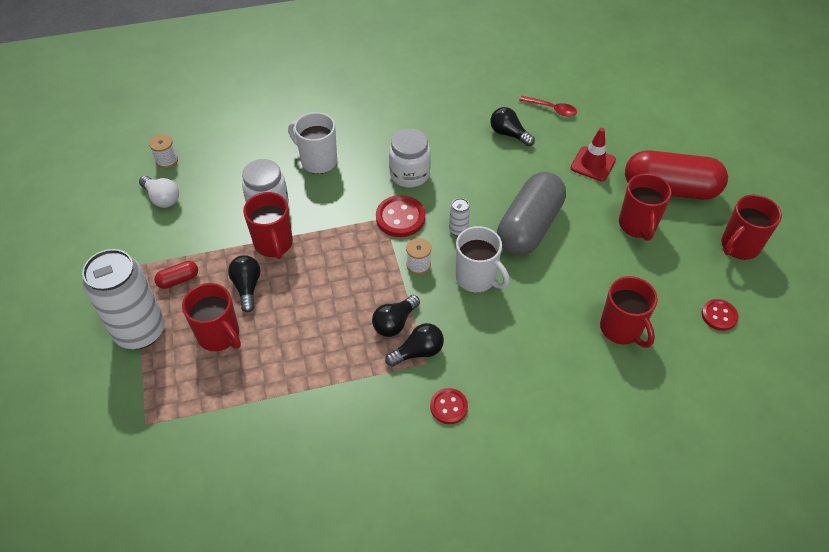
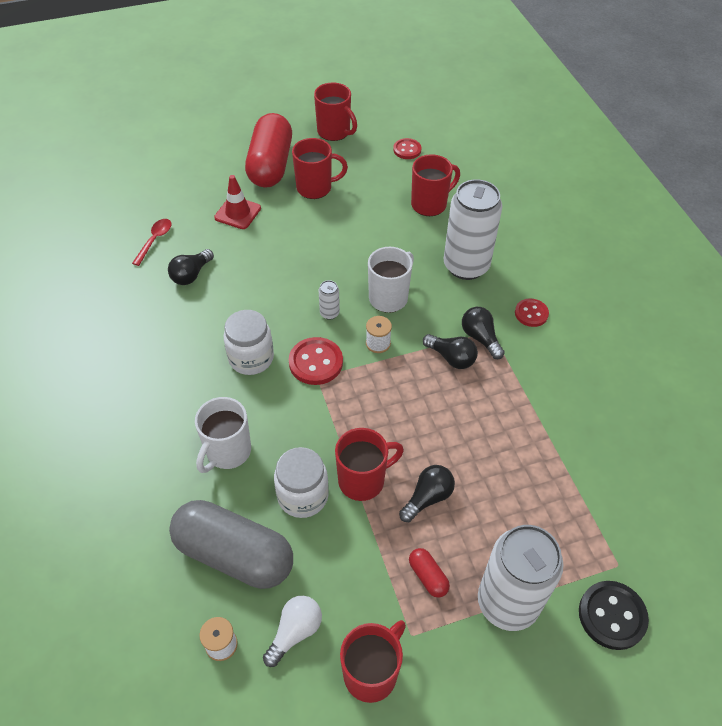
camera: 95 degrees left, 0 degrees up
(103, 407) = (612, 616): none -> black button
(219, 335) = (496, 514): red mug -> red mug (371, 673)
(247, 287) = (428, 497): black light bulb -> black light bulb turned 150 degrees clockwise
(522, 353) = (466, 266): none -> white can
(529, 227) = (322, 260): grey capsule -> grey capsule (234, 554)

